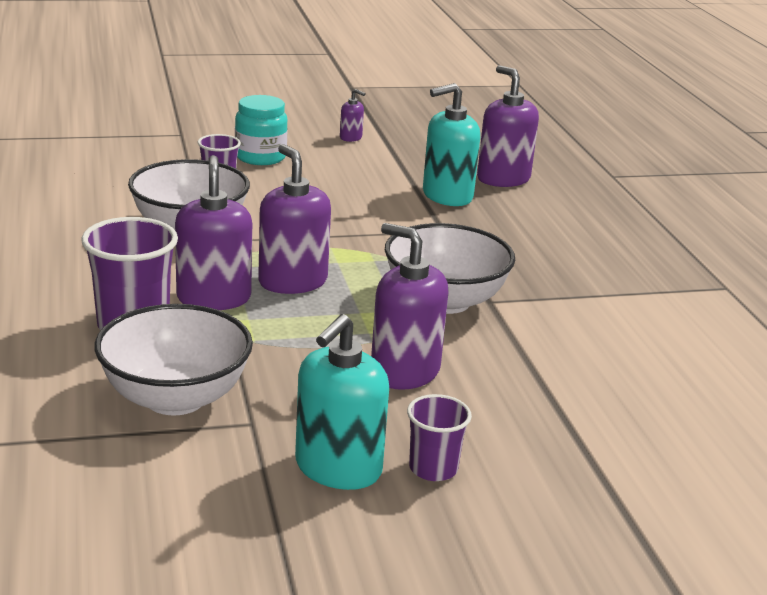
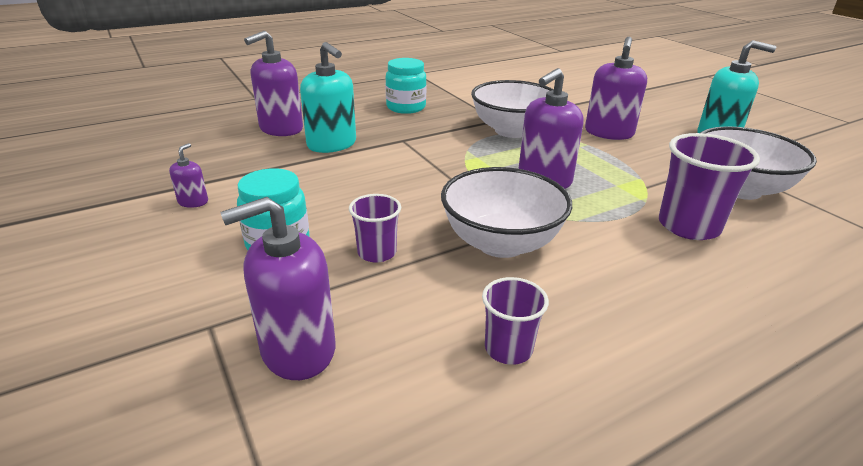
camera: 105 degrees left, 5 degrees up
(214, 298) = (606, 203): purple soap dispenser -> purple soap dispenser (298, 350)
(433, 468) = (681, 119): purple cup -> purple cup (508, 349)
(557, 251) = (406, 107): none -> turquoise jar

